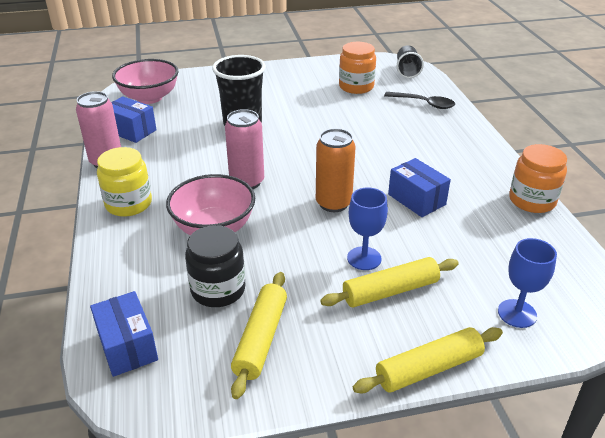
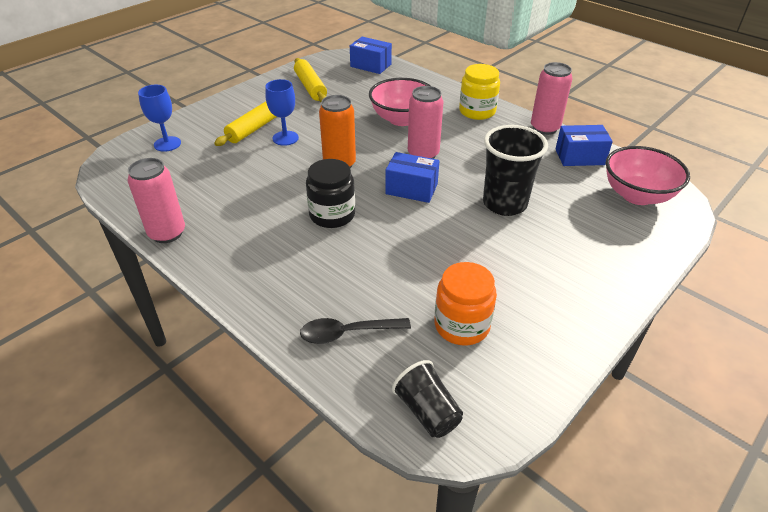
camera: 145 degrees right, 5 degrees up
(218, 289) = (357, 95): black jar -> black jar (332, 215)
(416, 199) = (275, 193): blue box -> blue box (411, 189)
(428, 368) = (213, 105): yellow rolling pin -> none
(532, 200) = (167, 233): orange jar -> pink can

